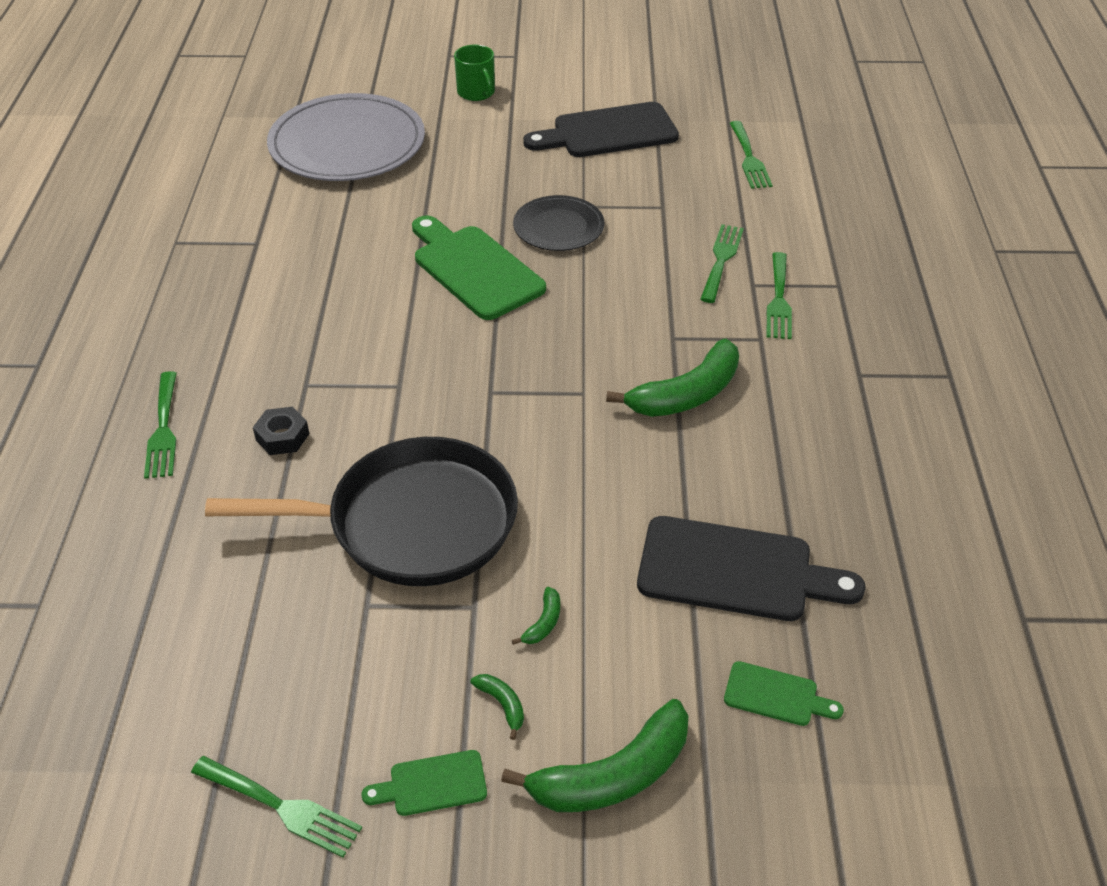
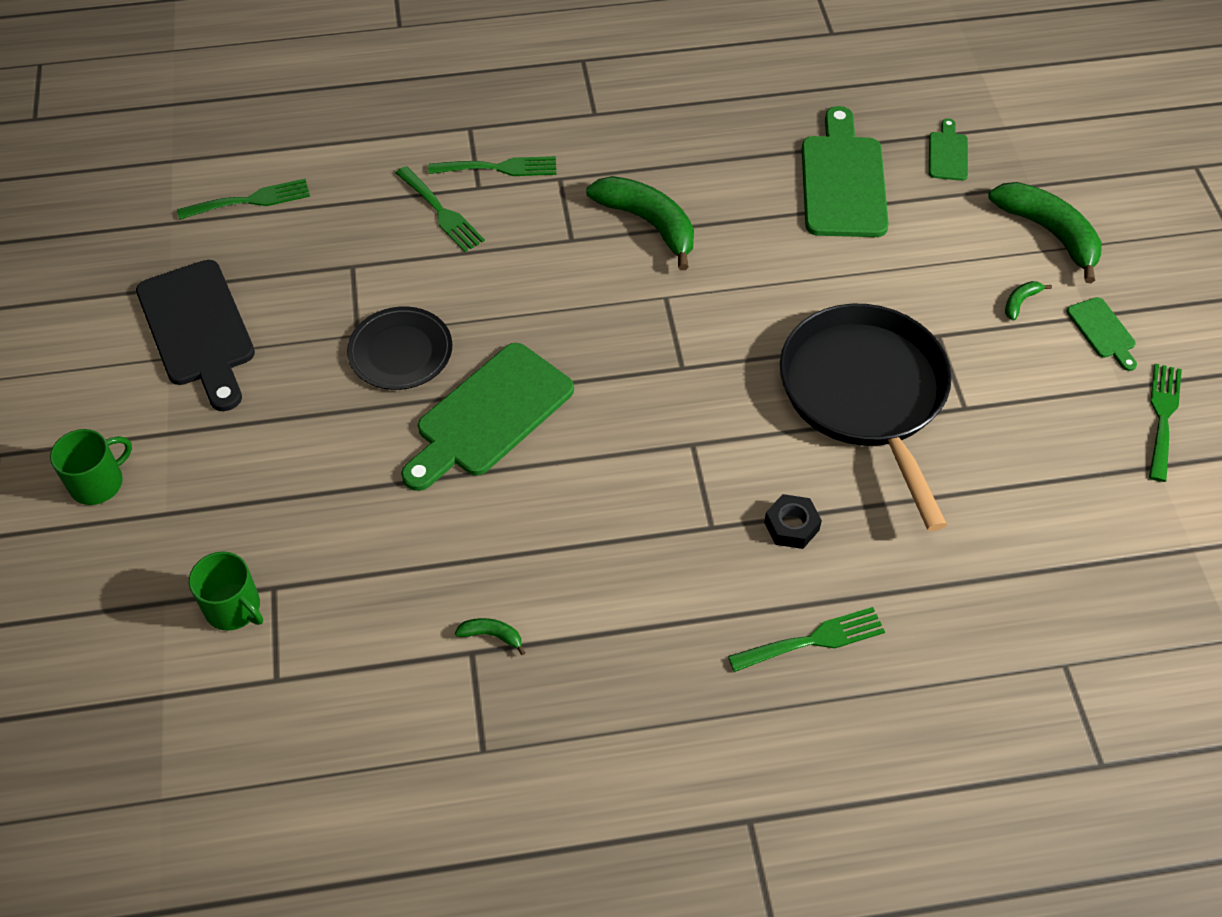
camera: 100 degrees left, 10 degrees up
(347, 144) = (234, 608): grey plate -> green mug
(543, 623) = (937, 288): green banana -> green banana (492, 635)
(721, 260) = (441, 212): green fork -> green fork turned 135 degrees counterclockwise
(735, 571) = (843, 180): black cutting board -> green cutting board

